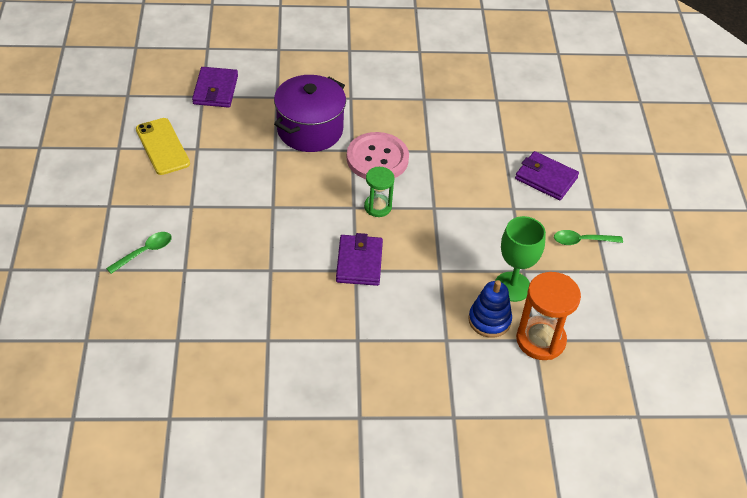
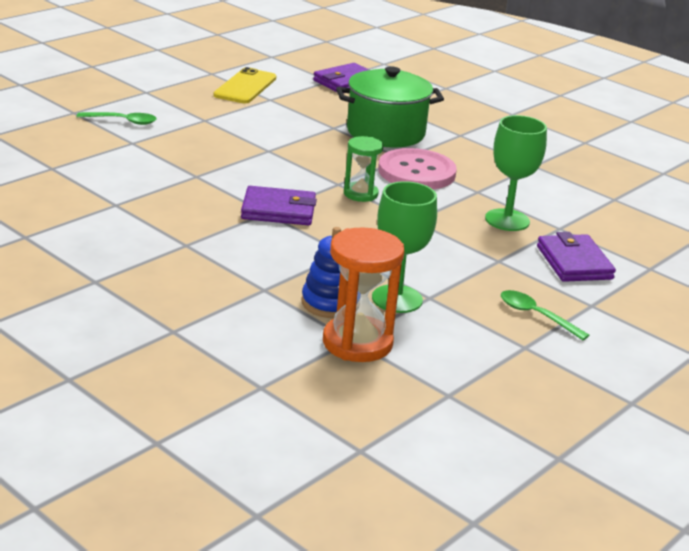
camera: 45 degrees right, 20 degrees down
(310, 130) = (385, 132): purple pot -> green pot
(359, 262) = (278, 210): purple wallet -> purple wallet turned 45 degrees clockwise
(474, 166) = (507, 220): none -> green goblet

